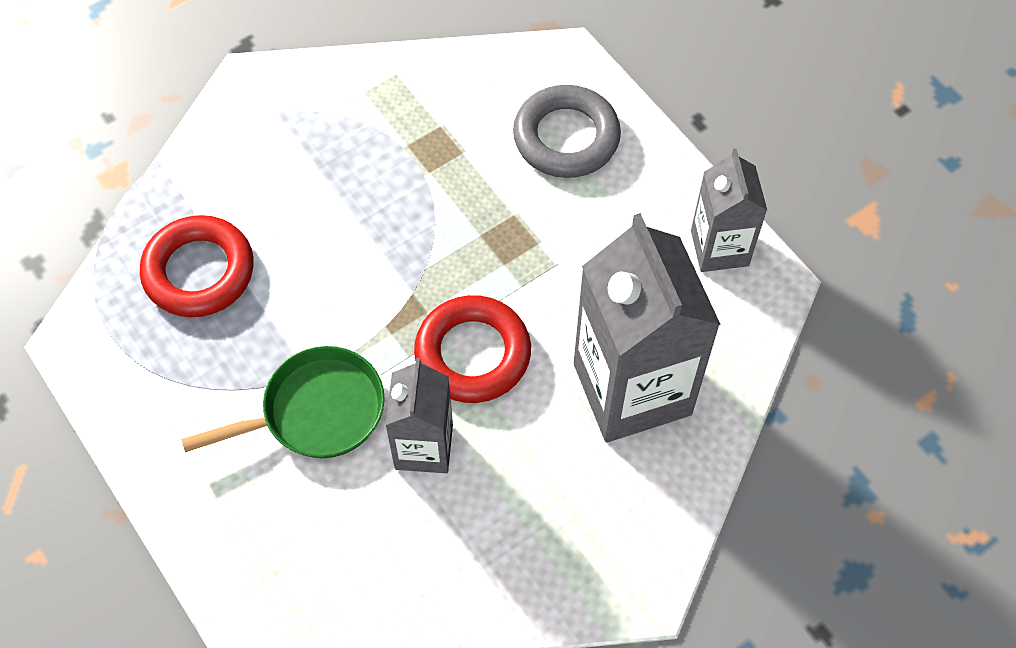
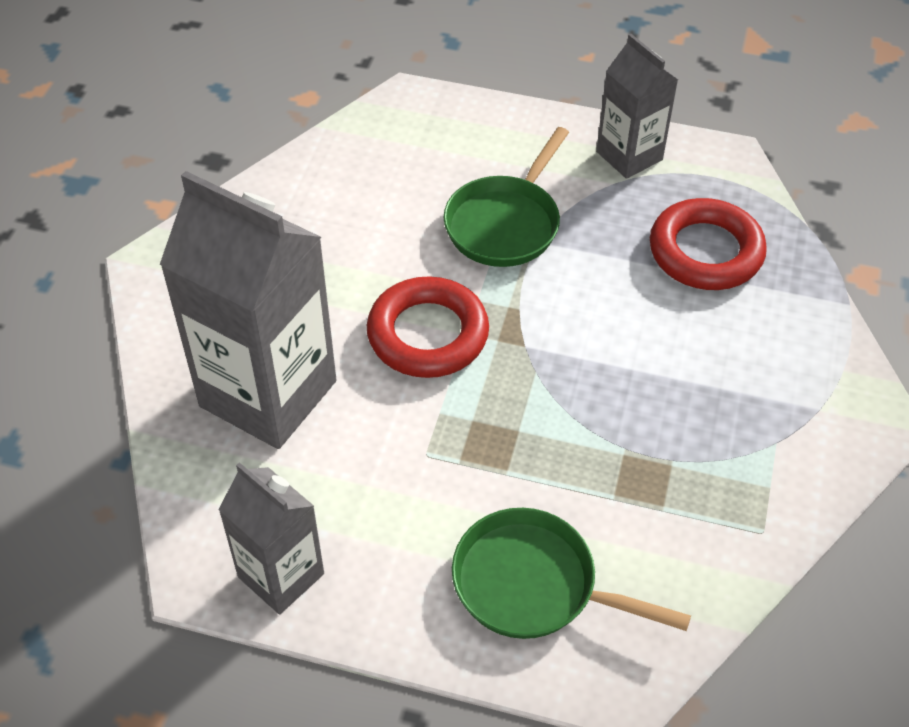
camera: 140 degrees right, 10 degrees down
(424, 447) = (401, 251): grey carton -> grey carton (629, 156)
(566, 137) = (533, 584): grey ring -> green pan

